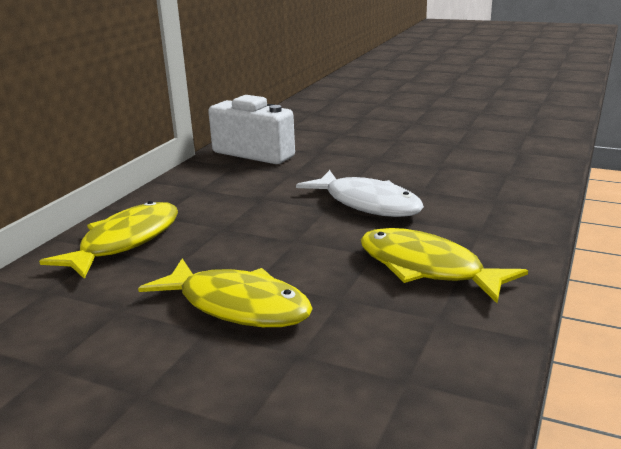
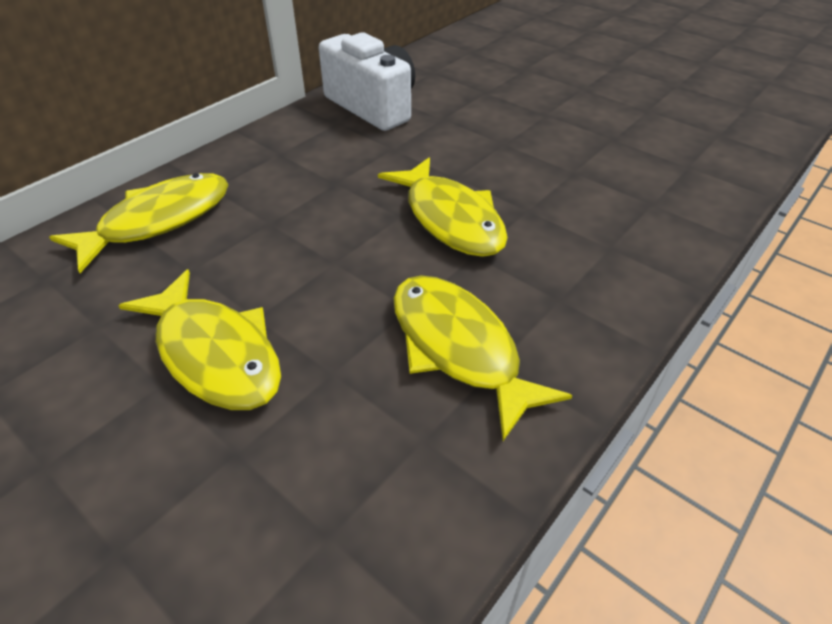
camera: 15 degrees right, 20 degrees up
(367, 204) = (450, 219): white fish -> yellow fish

